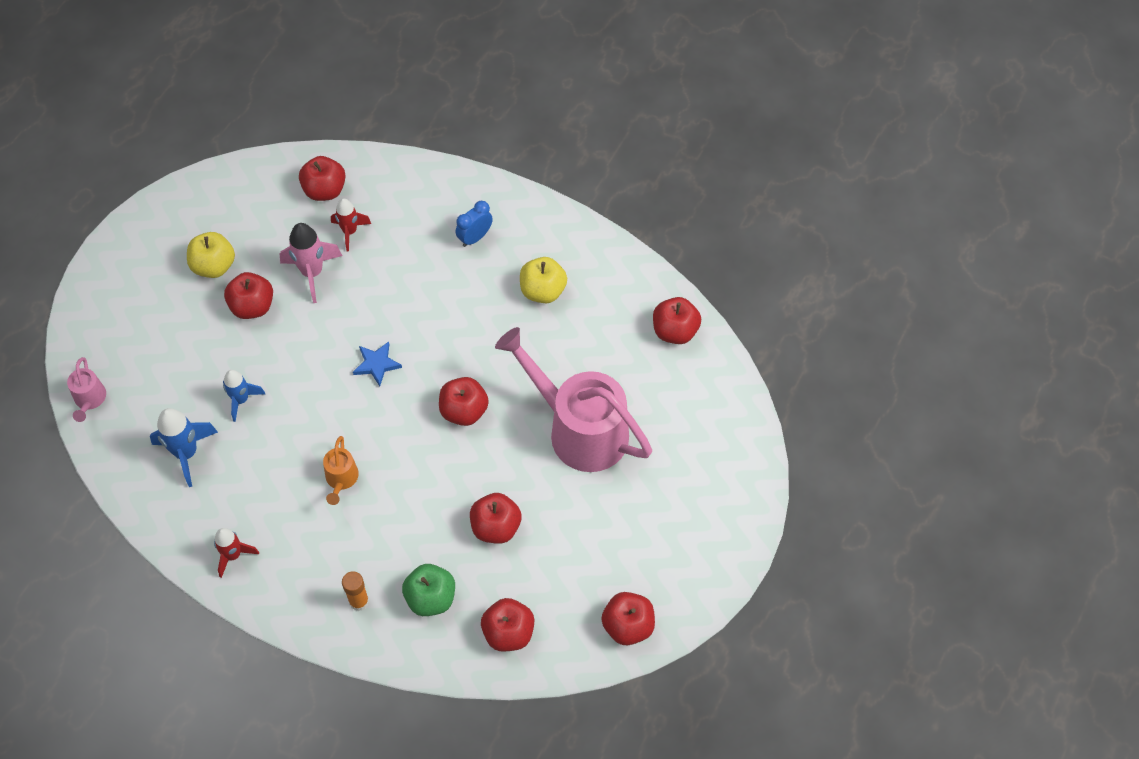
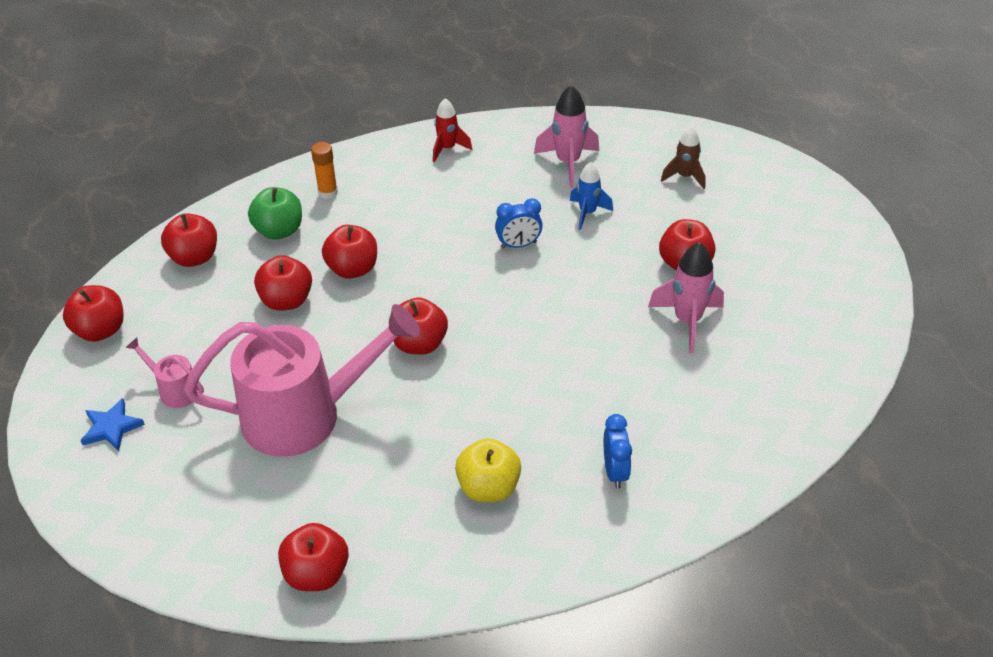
camera: 130 degrees right, 15 degrees down
(90, 400) = (676, 135): pink watering can -> pink watering can (174, 389)
(145, 363) = (684, 177): none -> brown rocket
(186, 453) = (568, 163): blue rocket -> pink rocket
(214, 266) = (758, 260): yellow apple -> none
(314, 421) = (518, 245): none -> blue clock
(325, 190) = (791, 383): red apple -> red apple (352, 269)
(341, 480) = (443, 233): orange watering can -> none
(350, 232) = (716, 374): red rocket -> none
(376, 364) = (534, 312): blue star -> blue star (112, 427)

